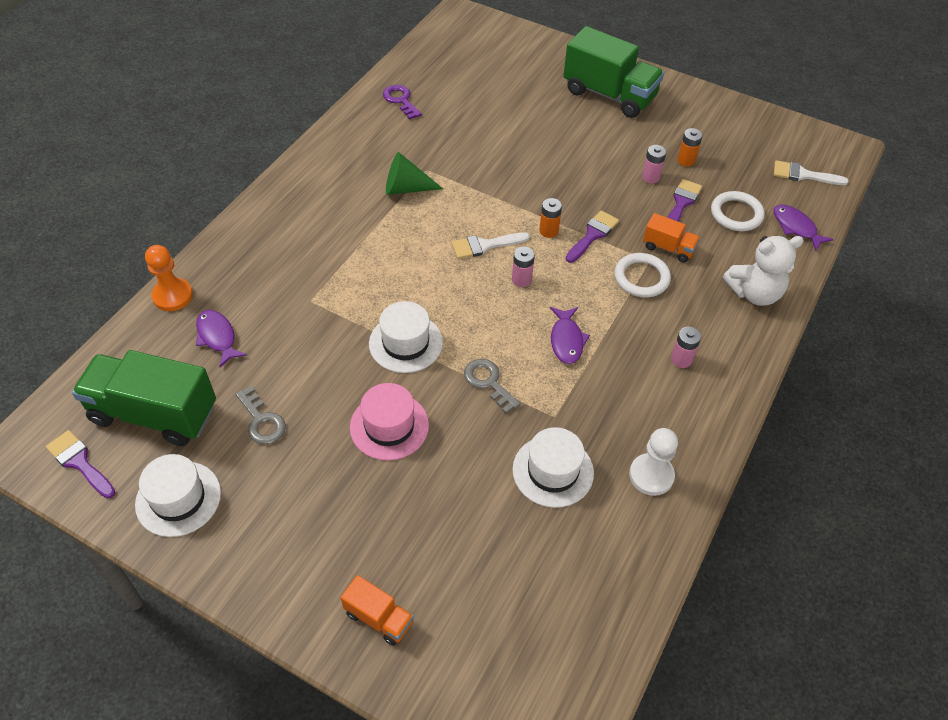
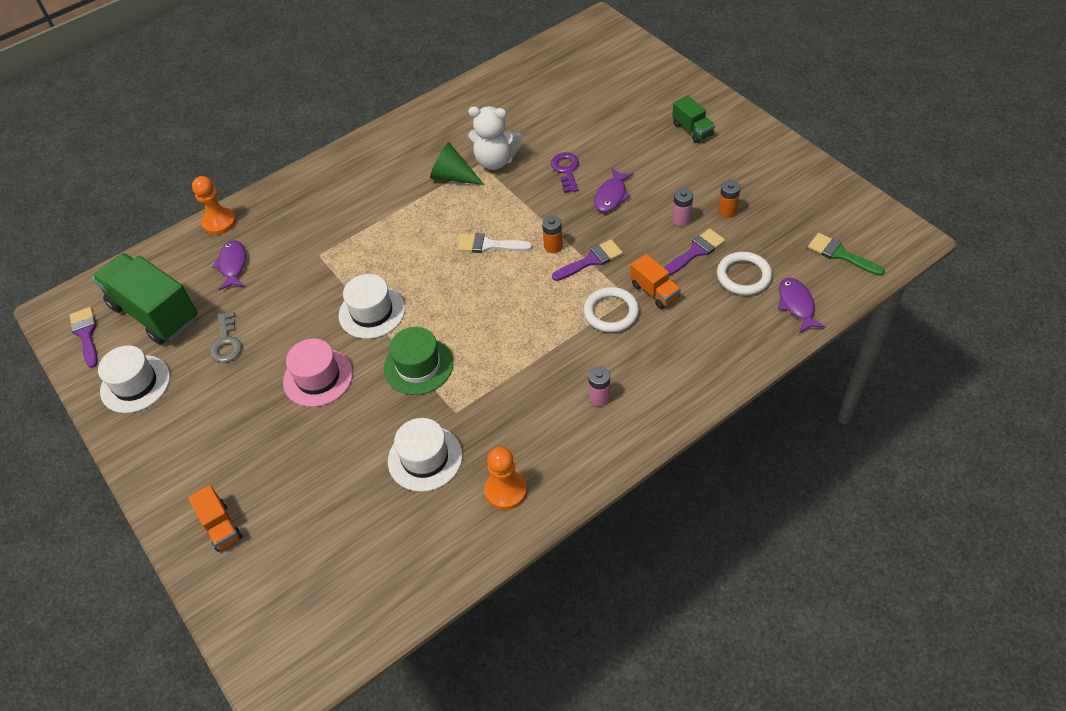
camera: 30 degrees right, 0 degrees up
(401, 100) = (496, 95): purple key -> purple key (566, 170)
(488, 382) = (418, 366): grey key -> green hat
(521, 279) = (501, 284): pink battery -> none
(566, 340) = (507, 349): purple fish -> purple fish (611, 196)
(609, 95) = (692, 130): green truck -> green truck, size x0.48
(651, 475) = (506, 490): white pawn -> orange pawn
(754, 293) = (711, 357): white teddy bear -> white teddy bear (495, 161)
(803, 175) = (840, 254): white brush -> green brush

